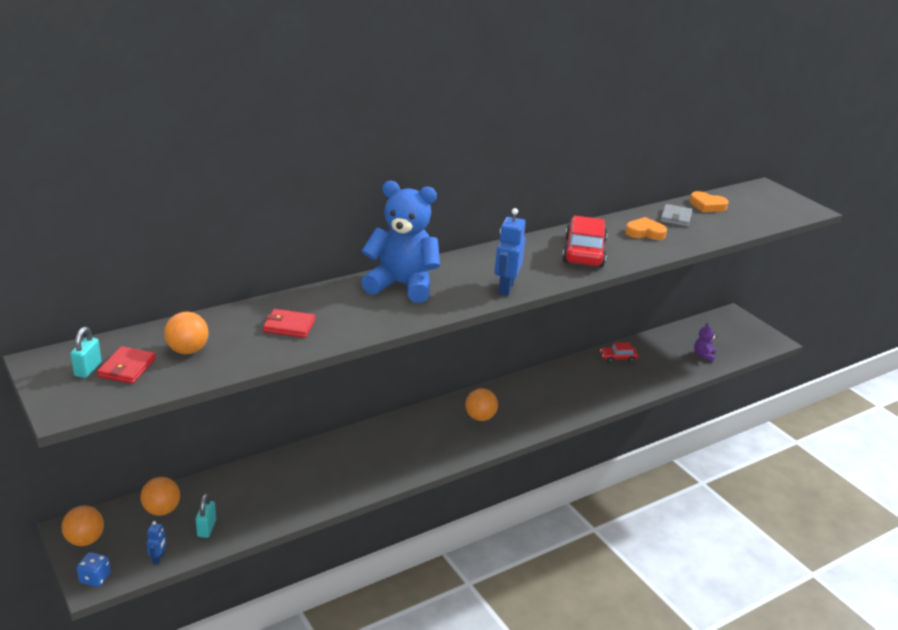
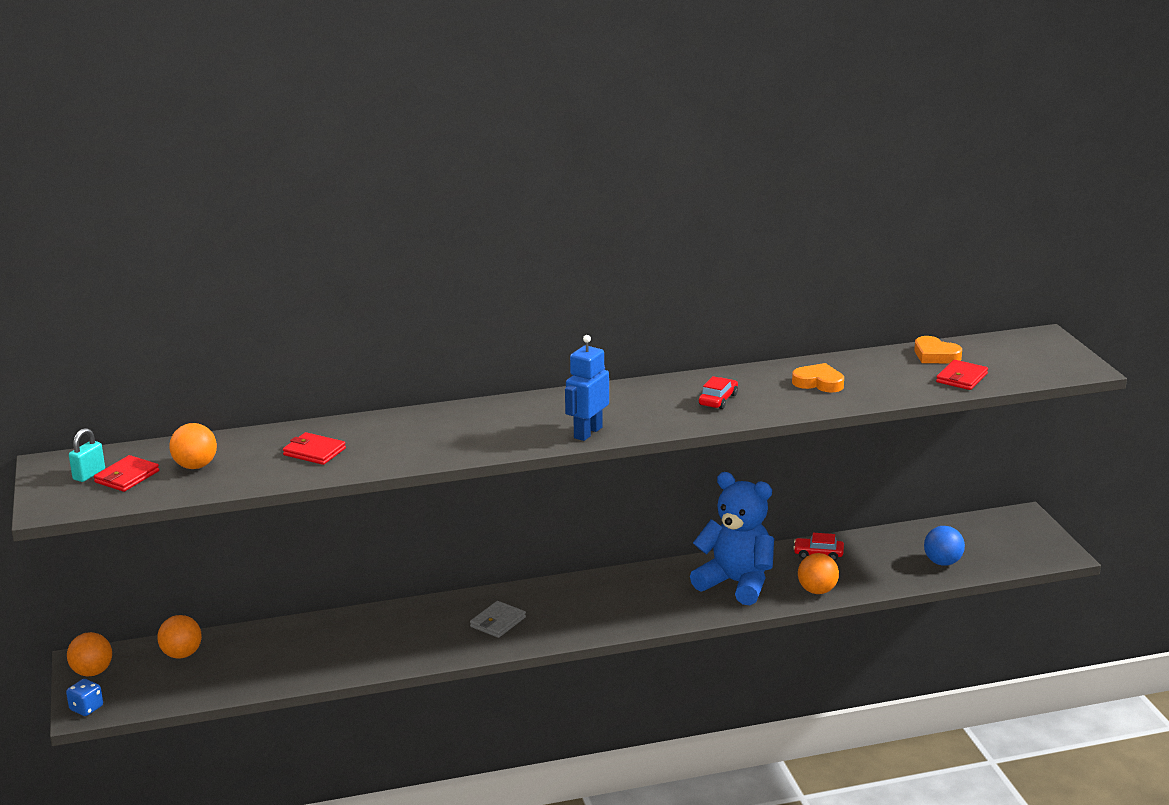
camera: 20 degrees right, 5 degrees down
(158, 558) = (157, 699): blue robot -> none
(206, 528) = (219, 678): turquoise padlock -> none
(402, 285) = (467, 420): blue teddy bear -> blue teddy bear (736, 583)
(480, 417) = (593, 603): orange ball -> orange ball (817, 591)
(584, 252) = (718, 400): red car -> red car, size x0.51
(676, 217) = (877, 367): grey wallet -> grey wallet (498, 622)
(704, 355) = (942, 562): purple teddy bear -> blue ball
(738, 222) = (961, 378): none -> red wallet

